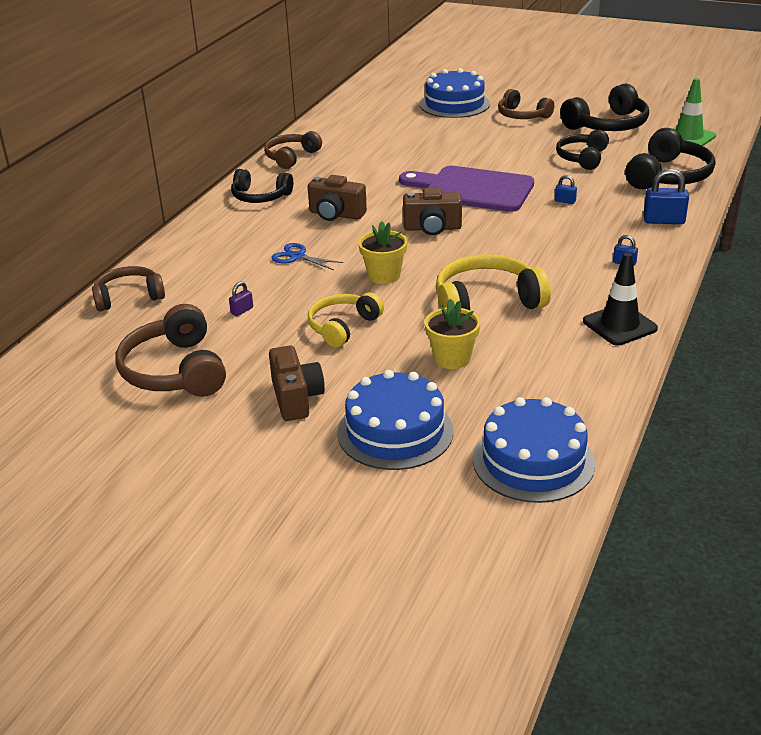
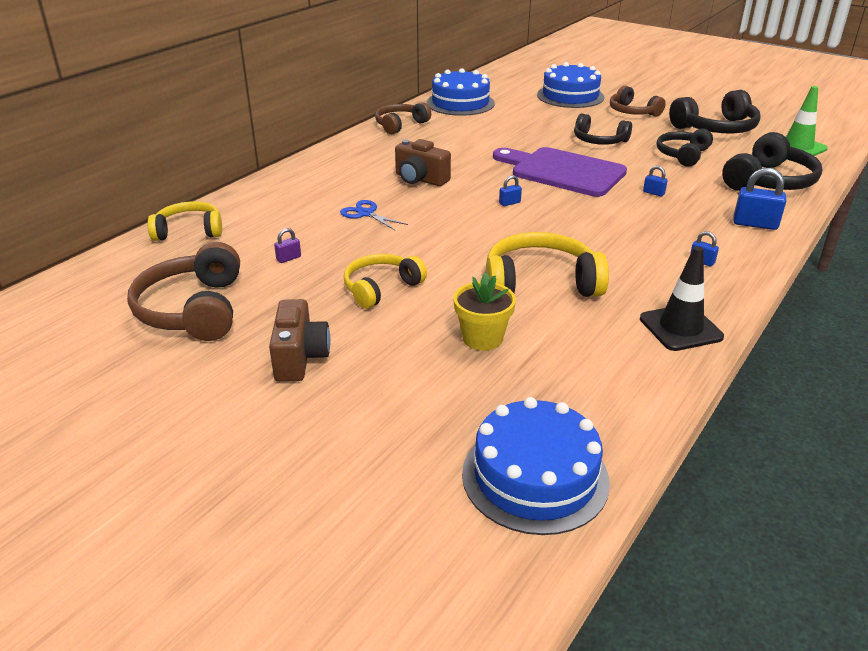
camera: 10 degrees right, 0 degrees up
(129, 297) = (189, 231): brown headphones -> yellow headphones
(260, 196) = (356, 155): black headphones -> black headphones (599, 141)
(384, 275) = (443, 242): yellow flower pot -> none
(395, 432) = (389, 413): blue cake -> blue cake (460, 103)
(432, 228) = (509, 203): brown camera -> blue padlock

